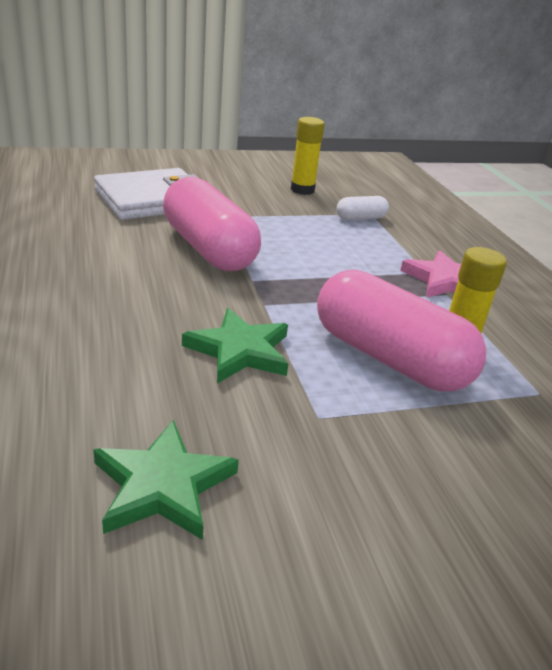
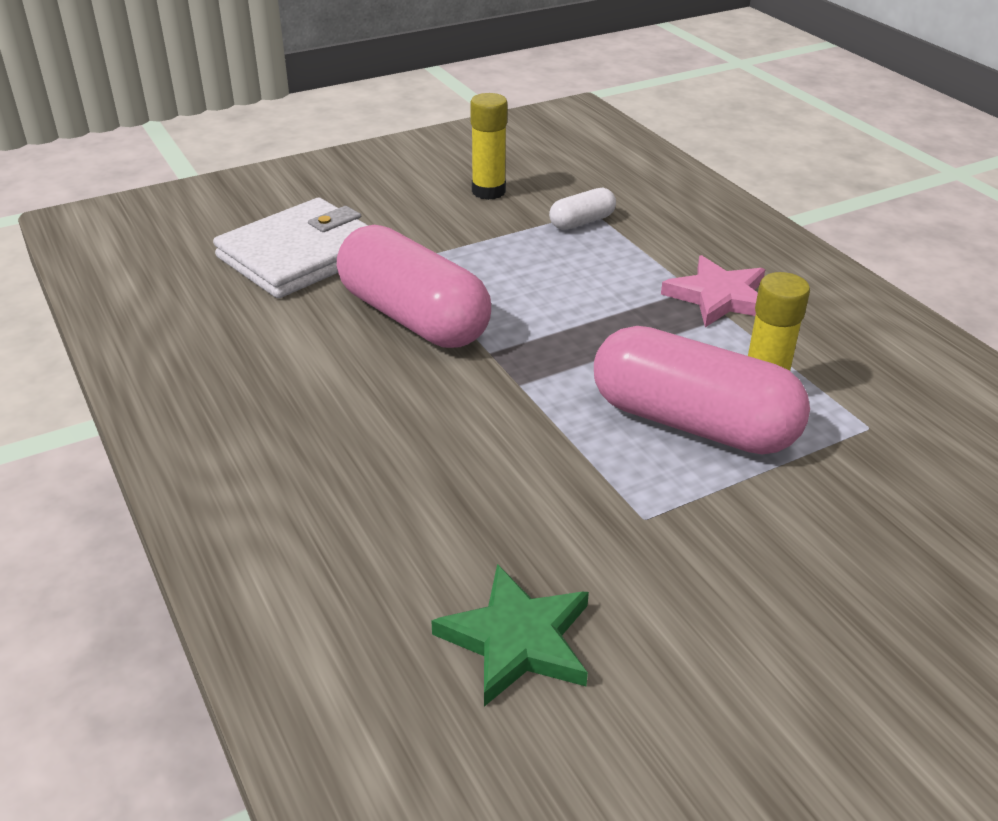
camera: 10 degrees left, 5 degrees up
(240, 351) = (521, 456): green star -> none

